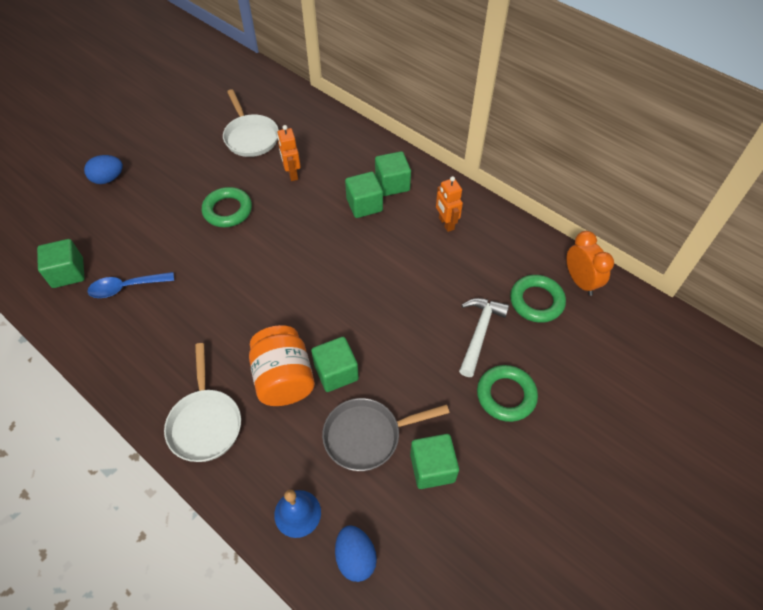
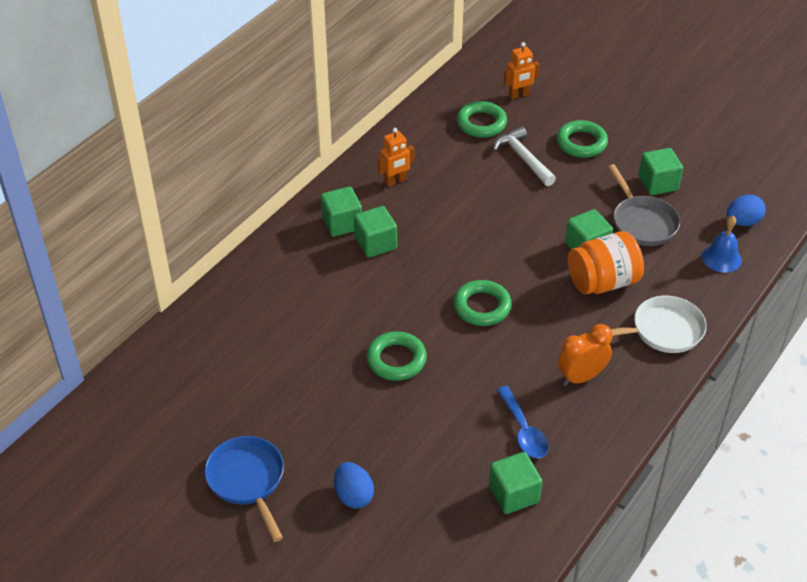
camera: 95 degrees left, 10 degrees down
(144, 126) = (247, 480): none -> blue pan
(250, 137) = (267, 358): white pan -> none
(272, 273) = (482, 307): none -> green ring
(292, 174) = (331, 309): orange robot -> orange robot (519, 95)
(479, 333) = (523, 158): white hammer -> white hammer turned 45 degrees clockwise
(580, 281) = (454, 97): orange clock -> orange clock (581, 377)

